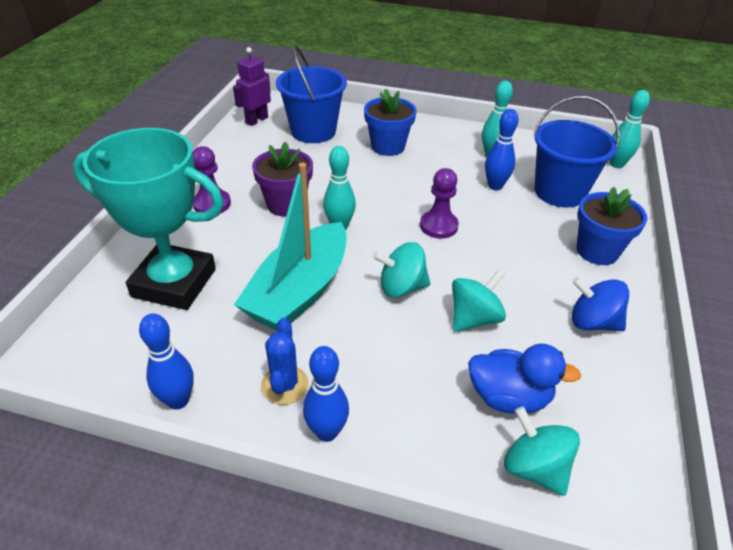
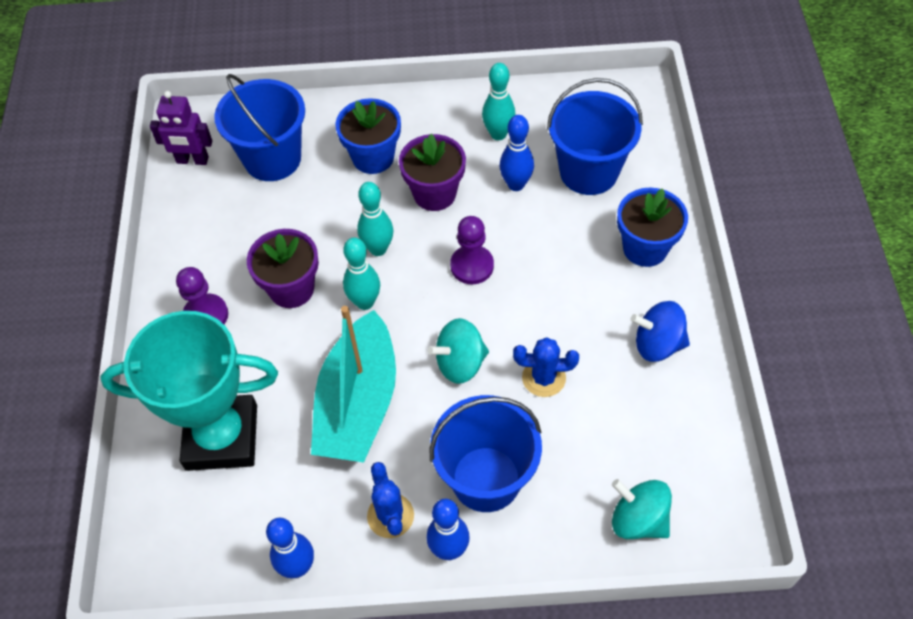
camera: 15 degrees left, 15 degrees up
(256, 120) = (192, 160): purple robot -> purple robot turned 105 degrees counterclockwise
(388, 382) = (486, 479): none -> blue bucket
(426, 176) = (434, 194): none -> purple flower pot
(474, 318) = (543, 378): turquoise spinning top -> blue cactus
(508, 397) = (599, 457): blue duck -> none
(616, 164) = (642, 106): turquoise bowling pin -> turquoise bowling pin (378, 249)

